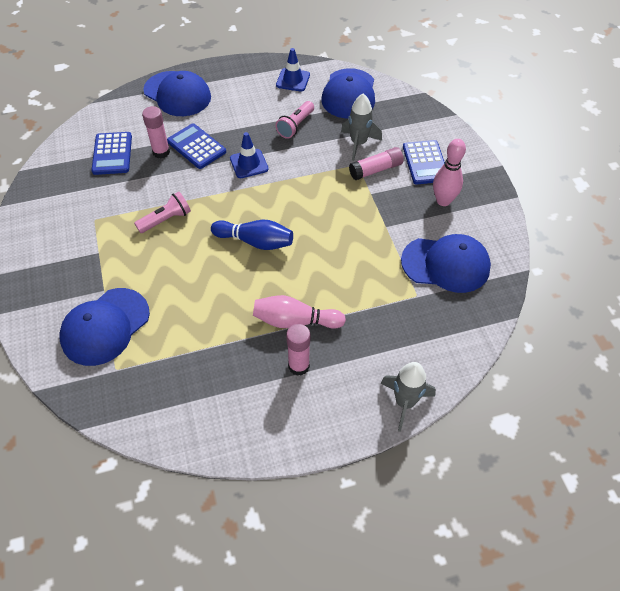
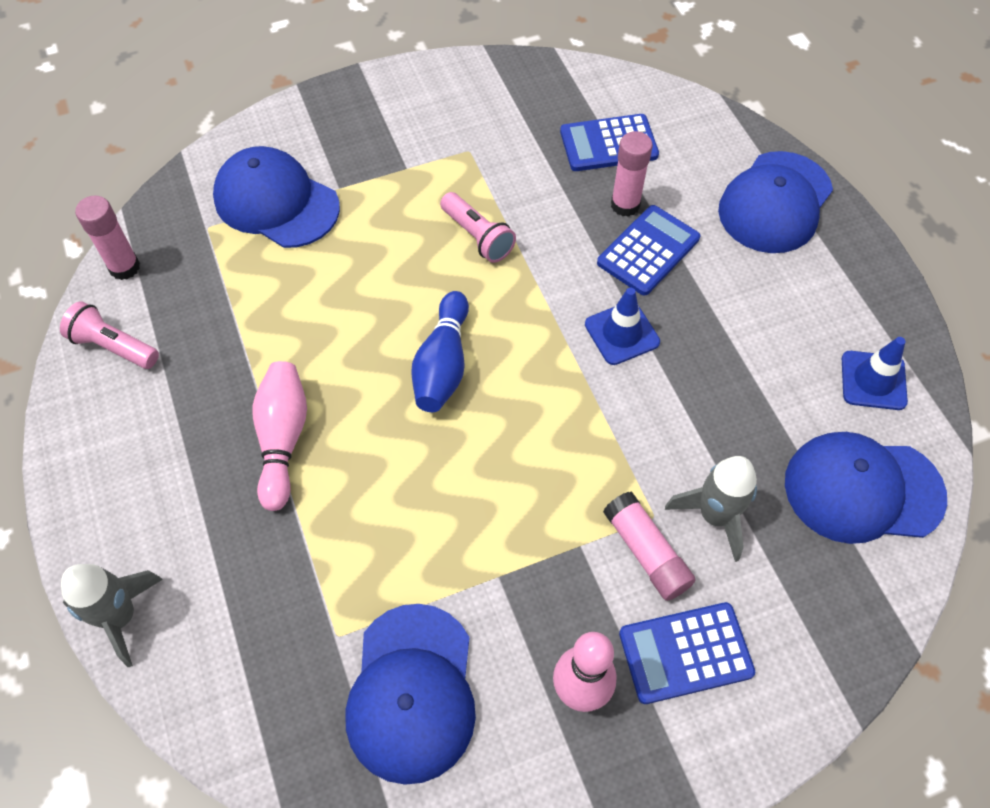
camera: 85 degrees right, 5 degrees up
(295, 126) = (739, 398): pink flashlight -> pink flashlight (114, 346)
(299, 366) = (199, 452): pink glue stick -> pink glue stick (124, 267)

